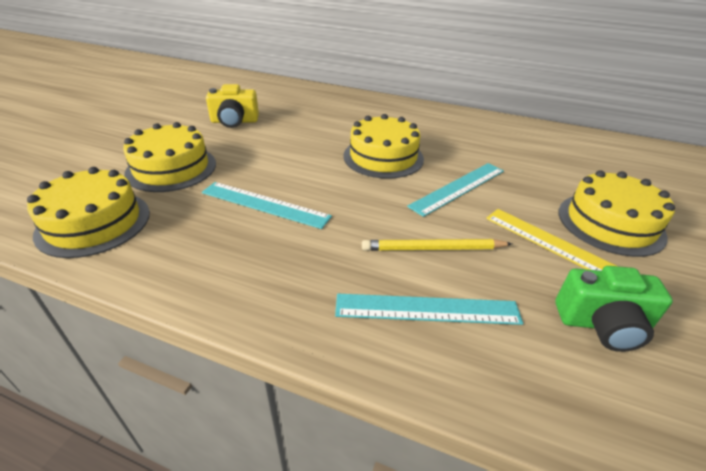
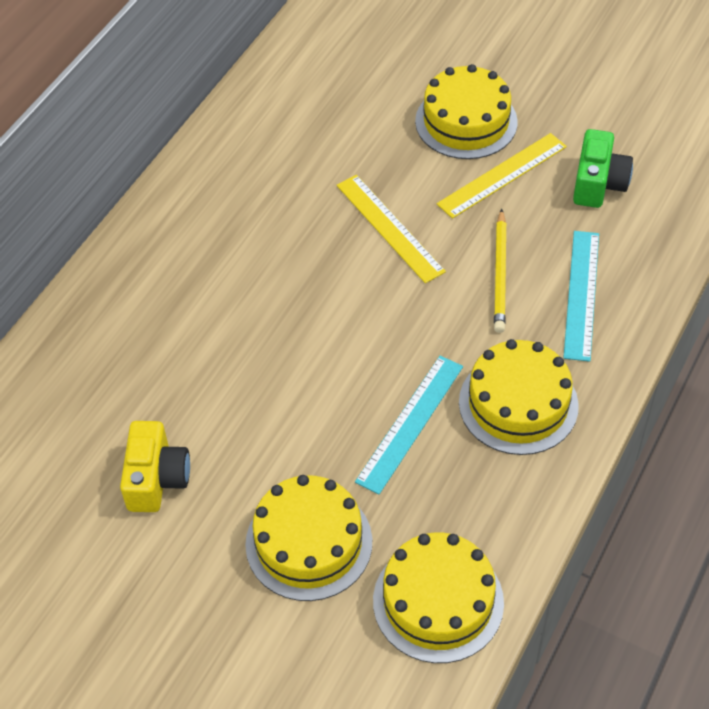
camera: 80 degrees left, 15 degrees up
(383, 157) = (305, 290): yellow cake -> yellow cake (518, 404)
(458, 188) = (389, 228): turquoise ruler -> yellow ruler

